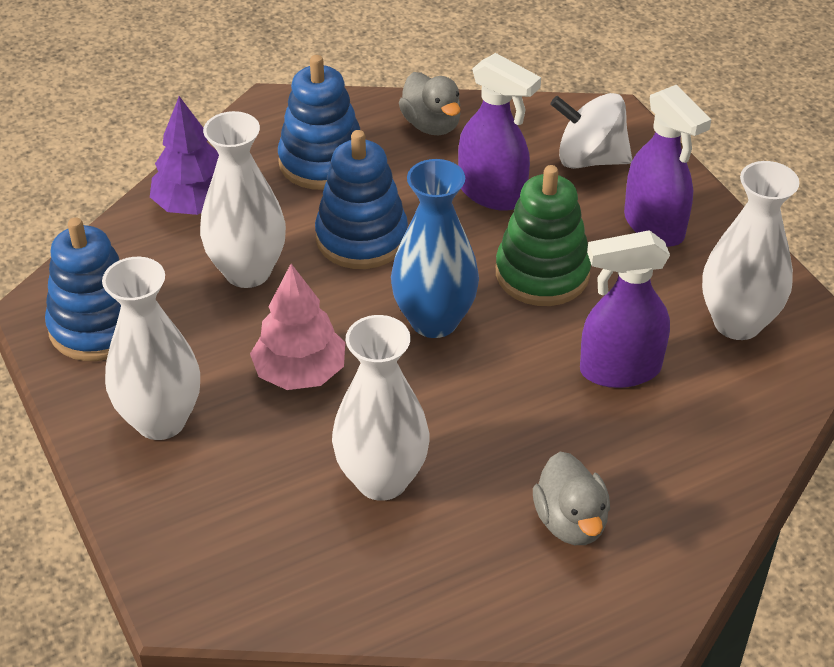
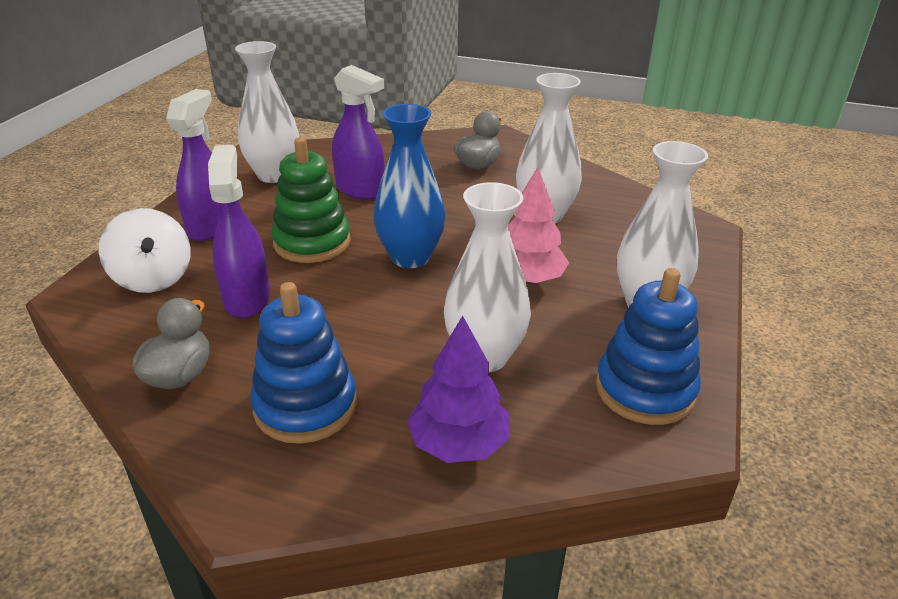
camera: 135 degrees left, 10 degrees down
(361, 238) = (374, 327): blue stacking toy -> none

